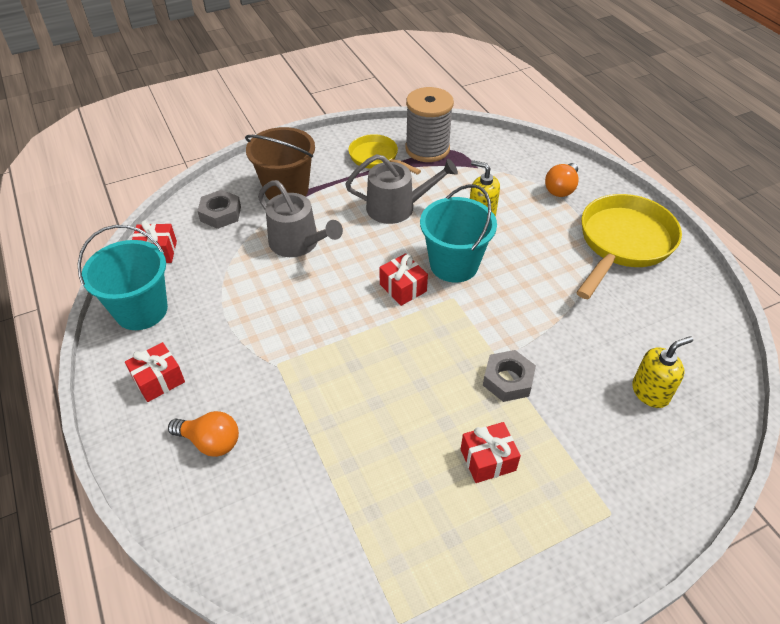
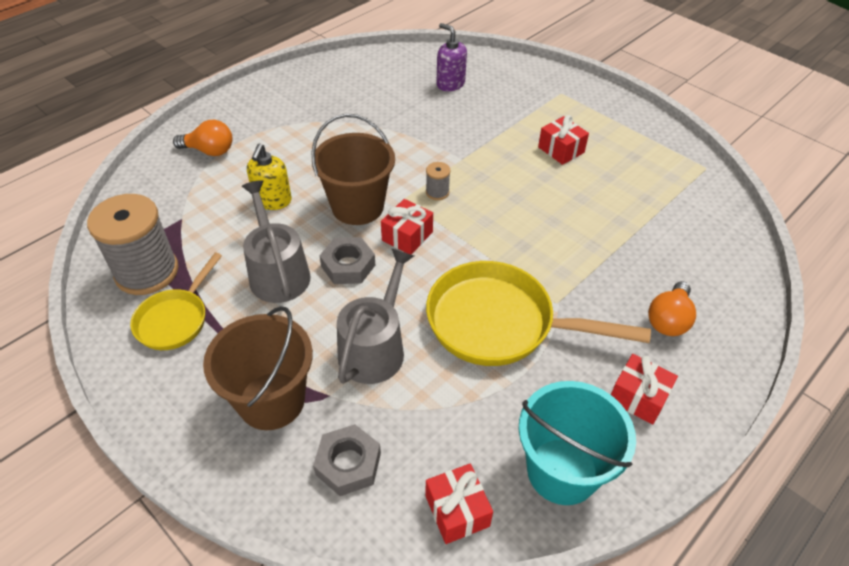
camera: 110 degrees left, 0 degrees up
(210, 442) = (668, 320): orange light bulb -> orange light bulb turned 150 degrees counterclockwise
(453, 324) = (437, 192): none -> grey spool
(454, 264) = (357, 206): turquoise bucket -> brown bucket
(508, 380) = (481, 151): grey nut -> grey nut (348, 266)
(623, 243) = (285, 106): yellow pan -> yellow pan (499, 323)
(650, 392) = (450, 84): yellow soap dispenser -> purple soap dispenser

